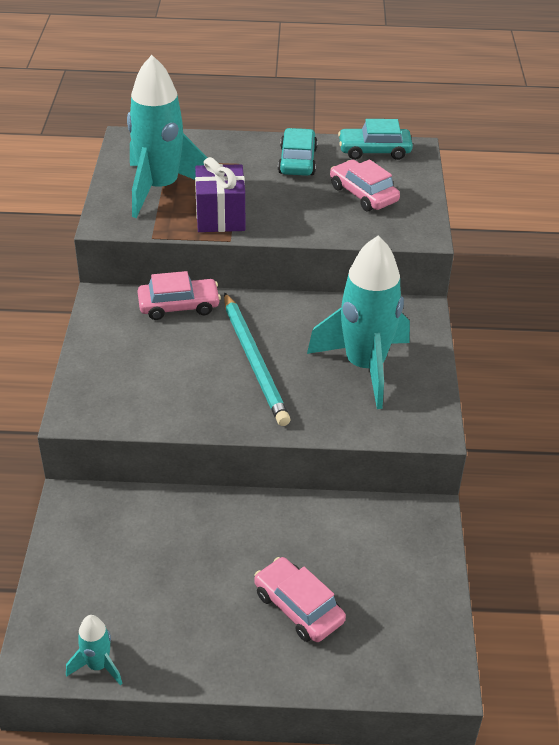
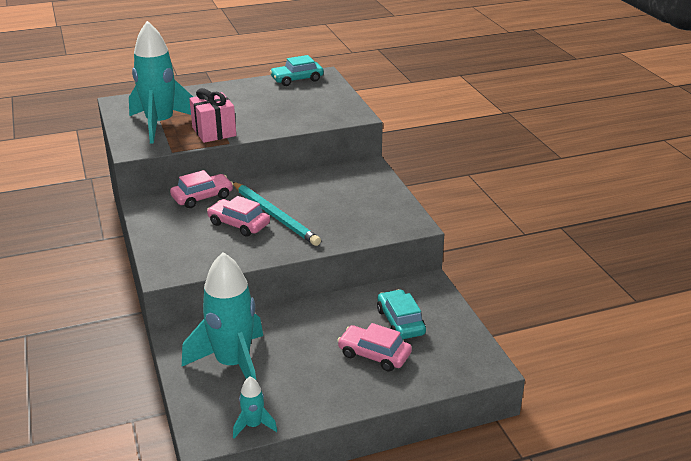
camera: 20 degrees left, 10 degrees down
(220, 217) = (214, 132): purple gift -> pink gift
(297, 161) = (248, 93): turquoise car -> turquoise car (400, 322)
(363, 194) = (304, 102): pink car -> pink car (239, 224)
(364, 366) = (351, 202): turquoise rocket -> turquoise rocket (233, 364)

